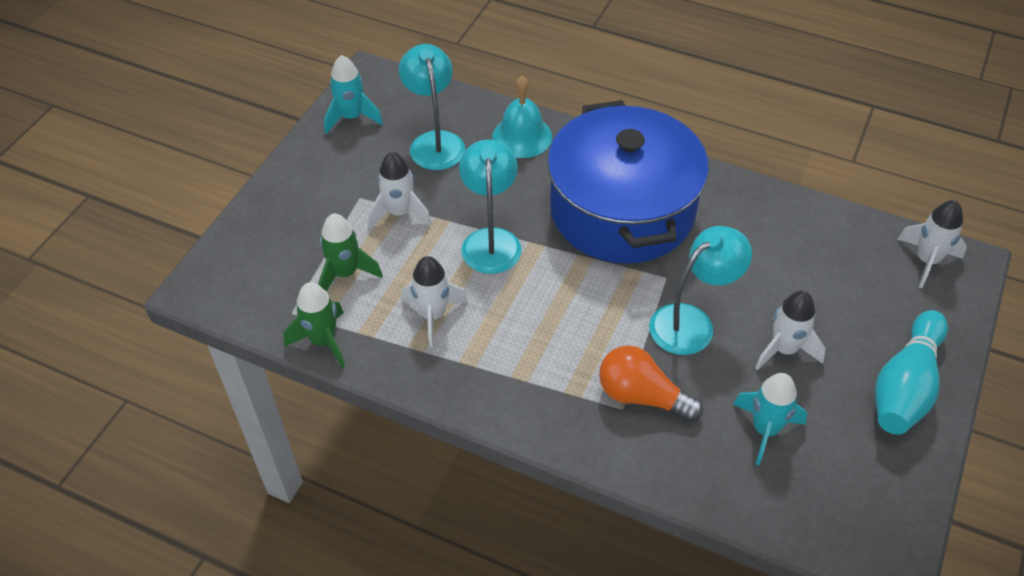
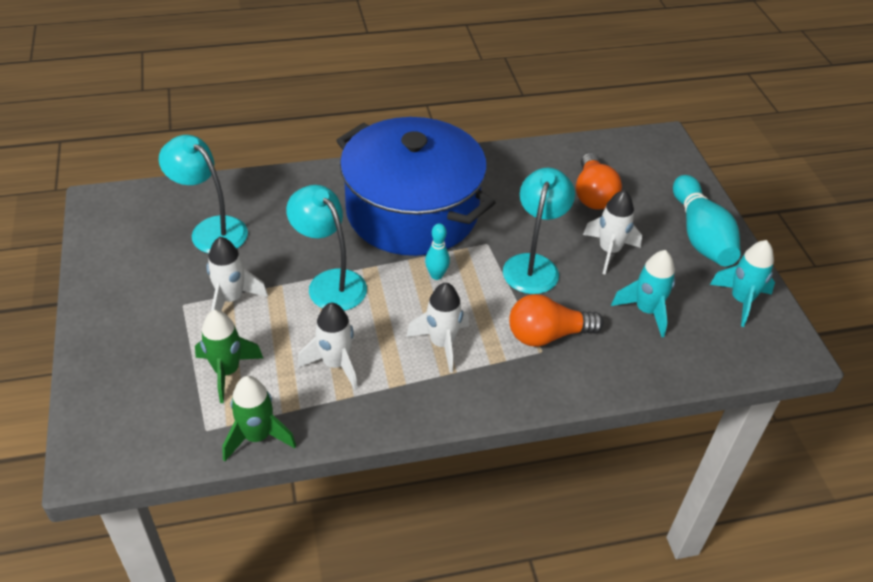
camera: 40 degrees left, 5 degrees down
(352, 117) = (114, 243): turquoise rocket -> turquoise rocket (741, 301)
(522, 136) = (283, 193): turquoise bell -> none
(590, 283) = (436, 275): none -> turquoise bowling pin
(824, 283) = (593, 194): none -> orange light bulb
(926, 261) = (640, 150): white rocket -> white rocket (441, 344)

